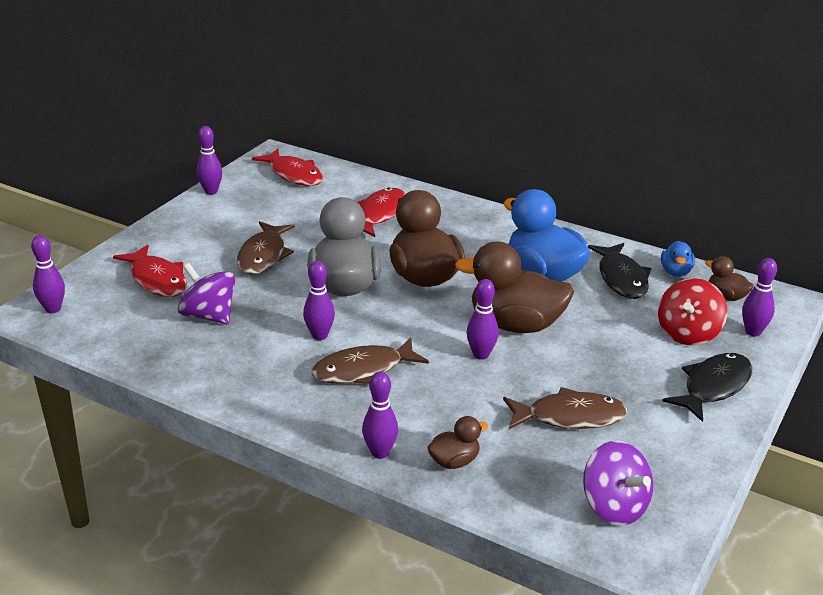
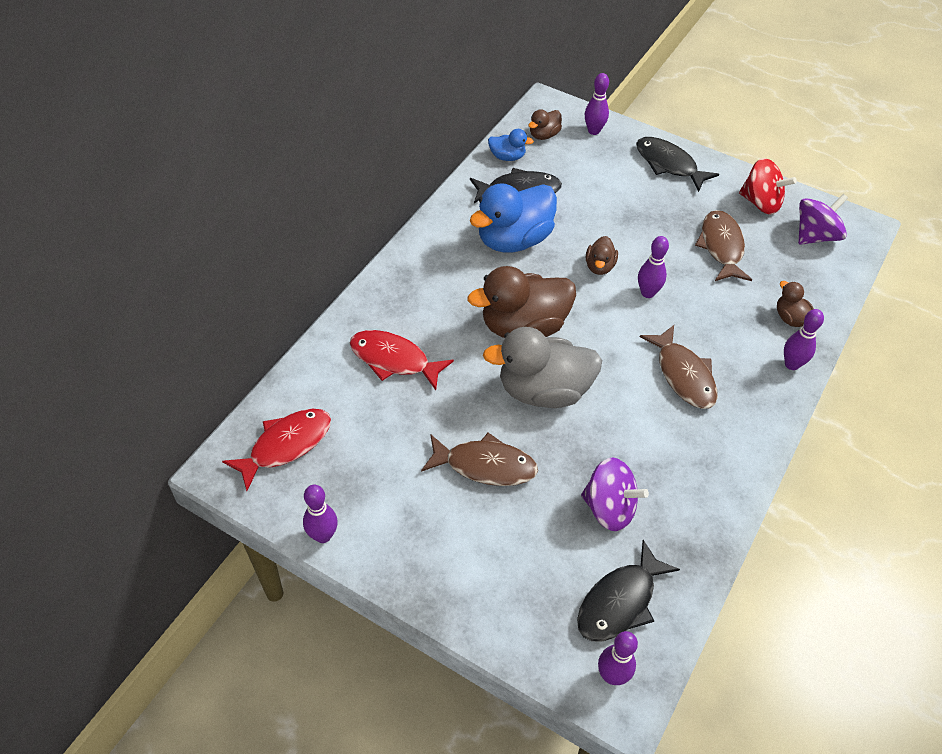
camera: 90 degrees left, 20 degrees up
(116, 316) = (620, 602): none -> black fish
(157, 280) = (541, 569): red fish -> none
(209, 315) = (609, 508): purple spinning top -> purple spinning top turned 105 degrees counterclockwise
(319, 336) = (634, 409): purple bowling pin -> none
(515, 325) = (599, 266): brown duck -> brown duck, size x0.48
(688, 333) = (600, 165): red spinning top -> red spinning top (761, 203)

